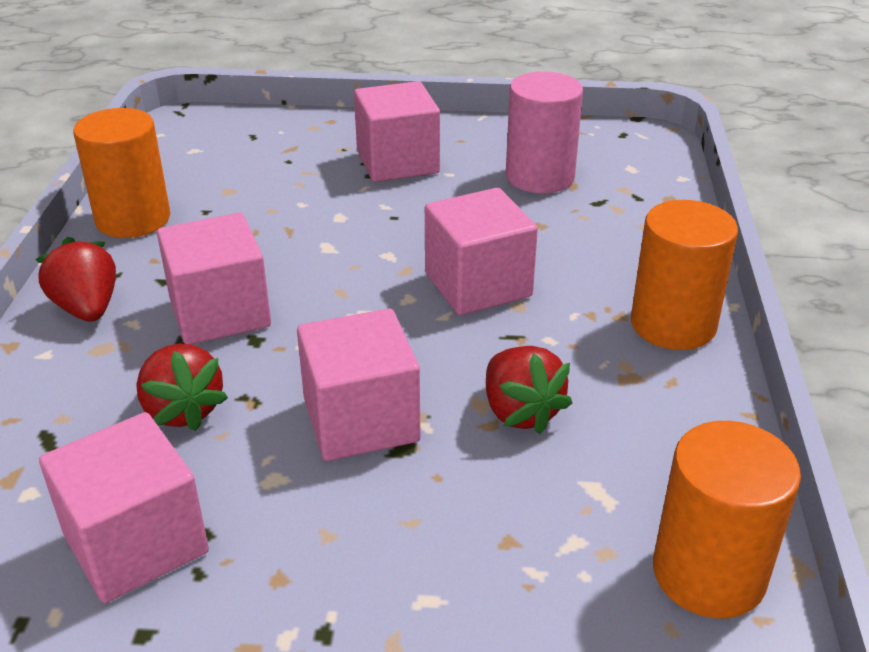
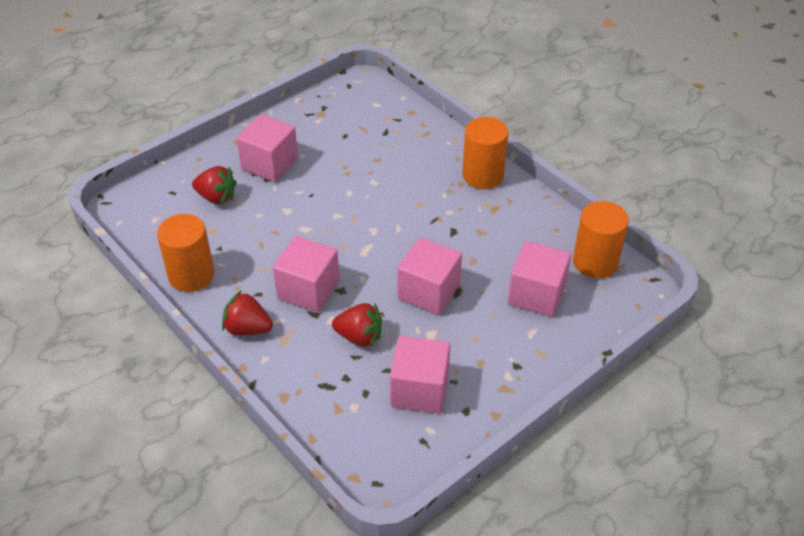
camera: 45 degrees left, 10 degrees up
(478, 285) = (392, 205): pink cube -> pink cube (536, 294)
(520, 412) = (477, 248): red strawberry -> red strawberry (216, 197)
(539, 177) = (344, 133): pink cylinder -> none

